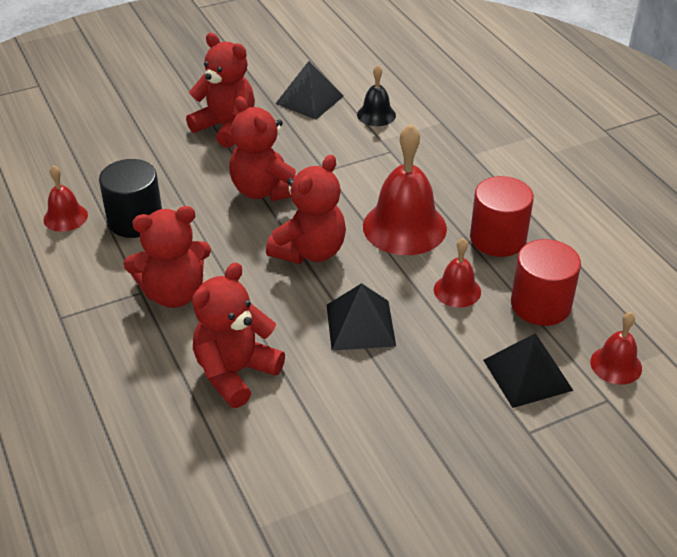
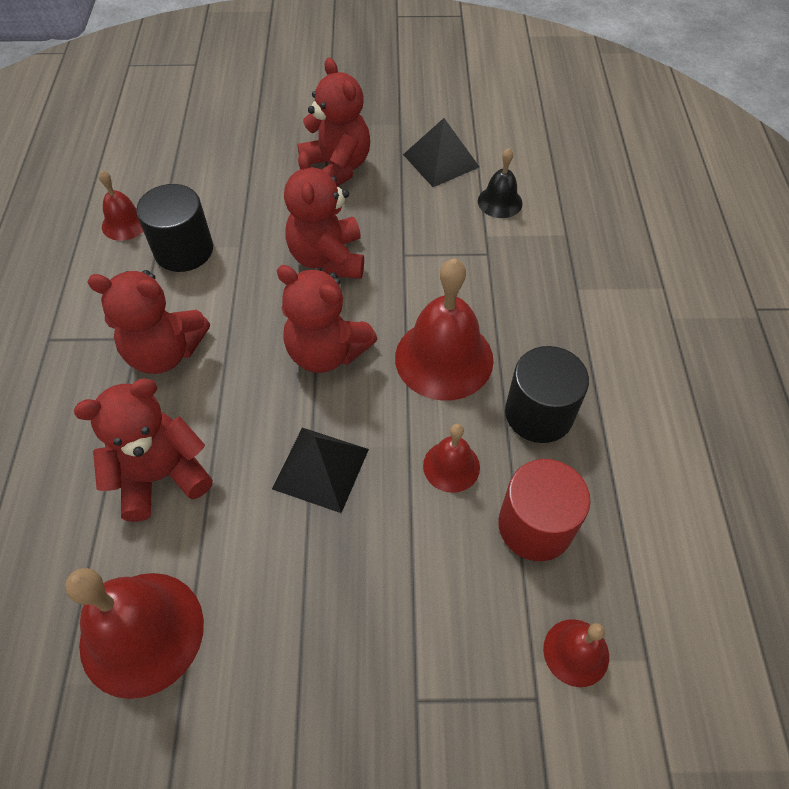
camera: 25 degrees right, 15 degrees up
(297, 472) = (142, 633): none -> red bell
(310, 251) = (326, 352): red teddy bear -> red teddy bear turned 60 degrees clockwise
(498, 238) = (539, 413): red cylinder -> black cylinder
(527, 375) = (462, 618): black pyramid -> none

